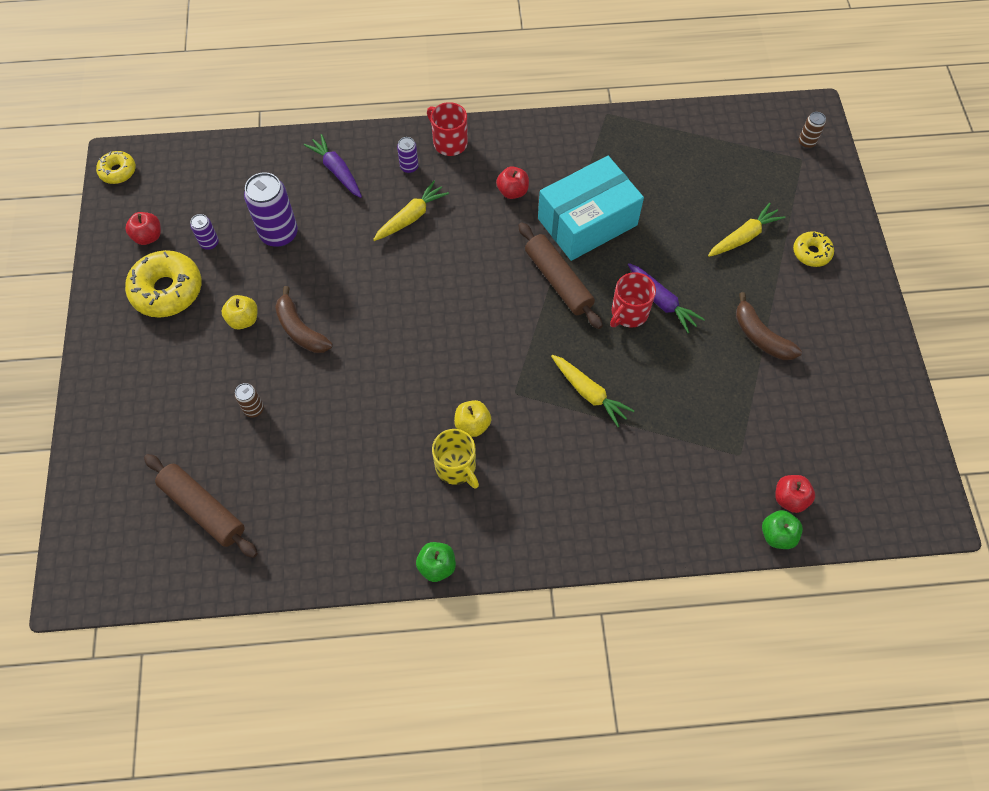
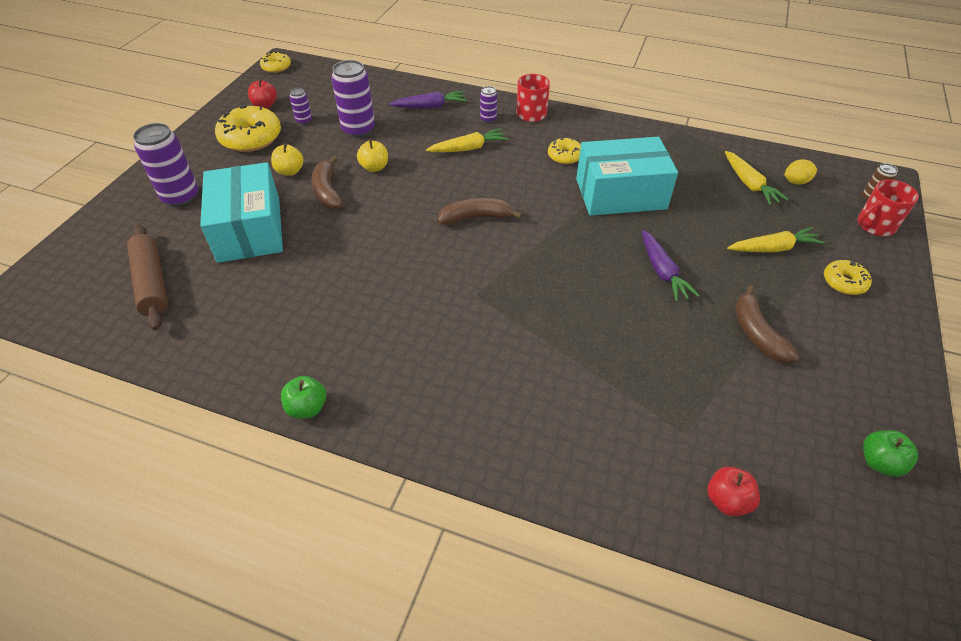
camera: 25 degrees right, 15 degrees down
(150, 398) = (181, 197): none -> purple can
(254, 409) = (249, 229): brown can -> turquoise box
(337, 171) = (430, 107): purple carrot -> purple carrot turned 90 degrees clockwise
(456, 467) = (383, 333): yellow mug -> none
(467, 305) = (476, 218): none -> brown banana
(472, 424) = (421, 305): yellow apple -> yellow apple (374, 167)
(512, 191) = (565, 156): red apple -> yellow donut
(558, 281) = (569, 226): brown rolling pin -> none
(589, 393) = (548, 319): yellow carrot -> yellow carrot (749, 184)
(628, 313) = (624, 270): red mug -> red mug (874, 225)
(737, 145) = (796, 182): none -> yellow lemon
(777, 535) = (694, 533): green apple -> green apple (879, 462)

